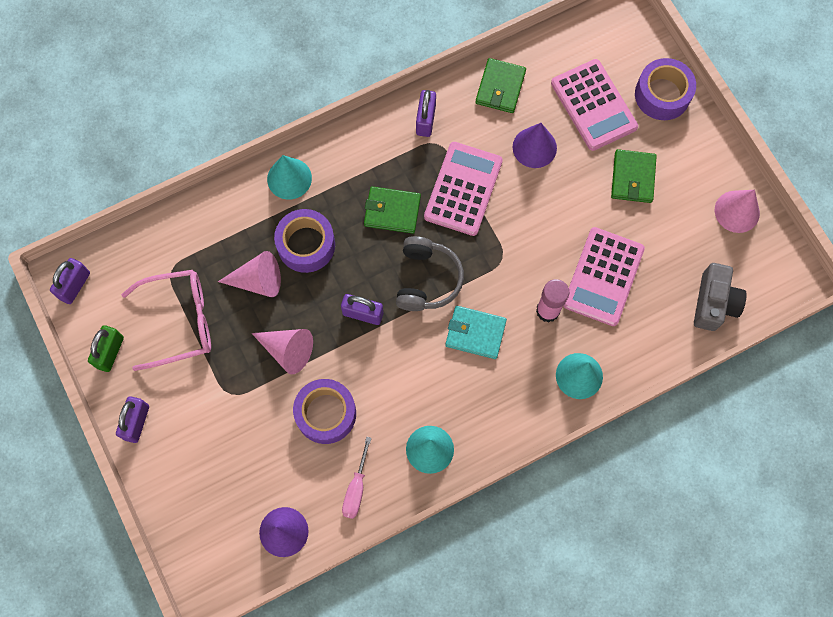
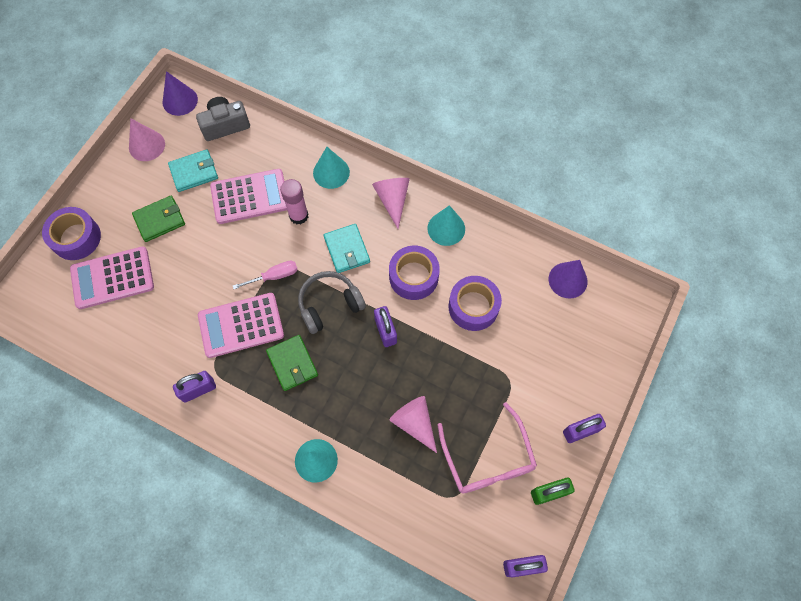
camera: 125 degrees left, 5 degrees down
(179, 321) = (487, 458): pink glasses -> pink glasses turned 150 degrees counterclockwise
(288, 350) = (450, 363): pink cone -> pink cone (392, 200)
(306, 245) = (362, 407): purple tape -> purple tape (413, 277)
(356, 488) = (505, 255): pink screwdriver -> pink screwdriver (274, 276)
(500, 87) = (135, 353): green wallet -> none
(534, 147) = (174, 297): purple cone -> purple cone (180, 100)
(593, 105) = (112, 278): pink calculator -> pink calculator turned 135 degrees counterclockwise
(671, 239) = (194, 172): none -> turquoise wallet

